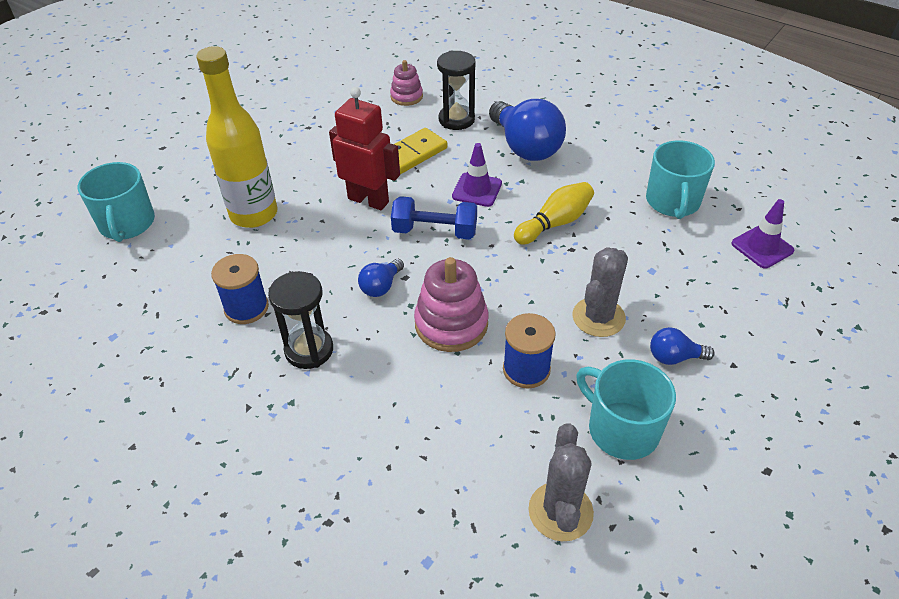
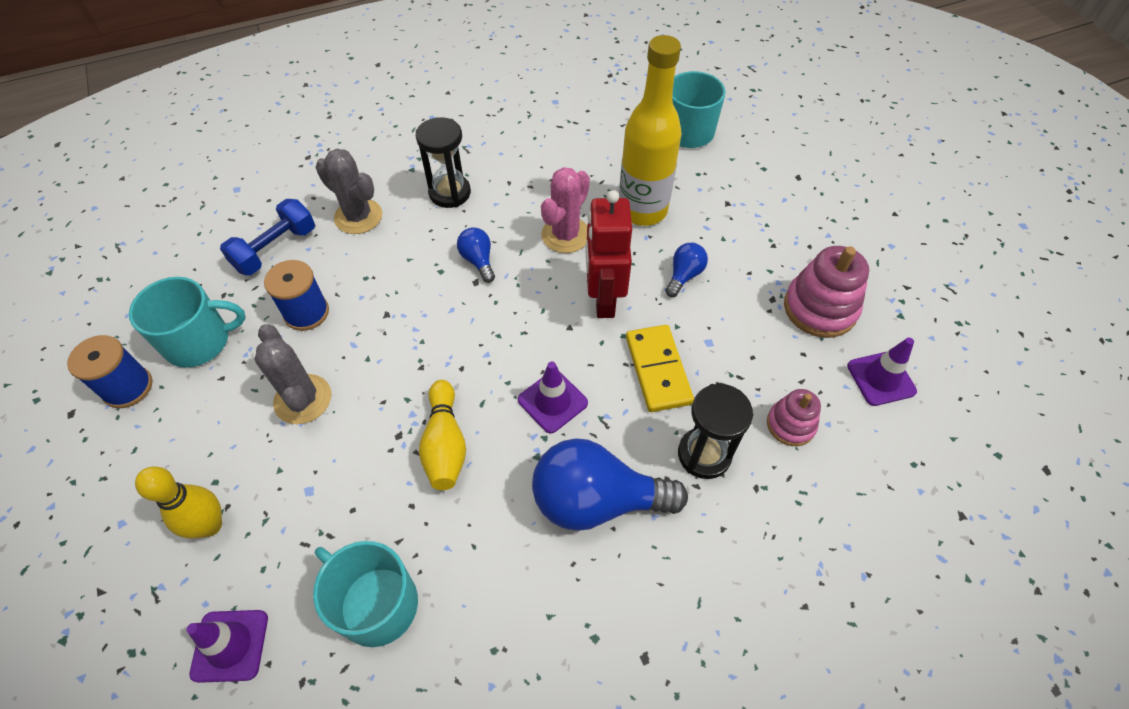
camera: 120 degrees right, 10 degrees up
(246, 308) = (525, 173): blue spool -> blue spool (128, 387)
(313, 247) = (565, 235): none -> pink cactus
(344, 75) = (881, 378): none -> purple traffic cone
(368, 200) = (603, 299): red robot -> red robot turned 120 degrees clockwise
(435, 231) = (516, 331): blue dumbbell -> blue dumbbell (275, 249)
(451, 324) = (396, 288): pink stacking toy -> pink stacking toy (820, 308)
(560, 511) = (190, 267): grey cactus -> grey cactus (358, 217)
(674, 357) = (210, 428): blue light bulb -> blue light bulb (684, 275)
(725, 305) = (210, 525): none -> yellow bowling pin

